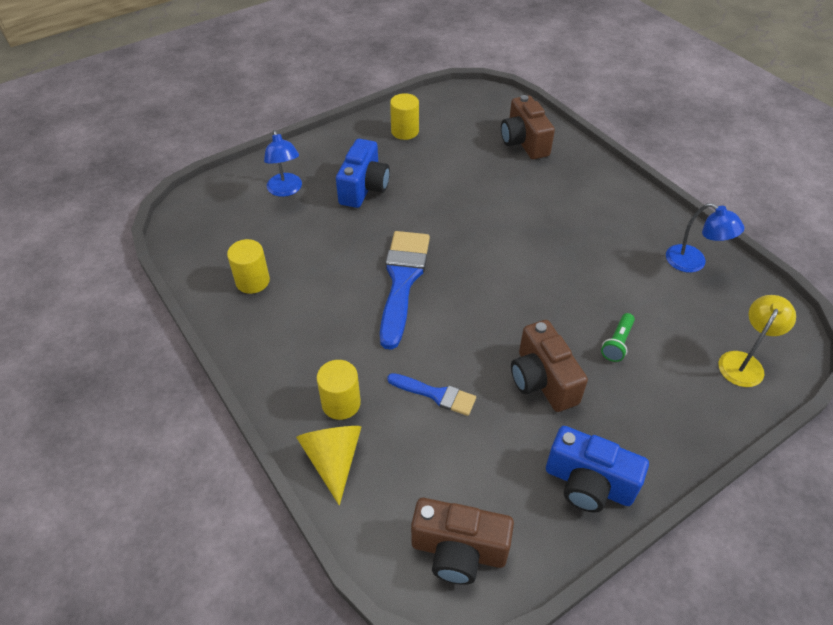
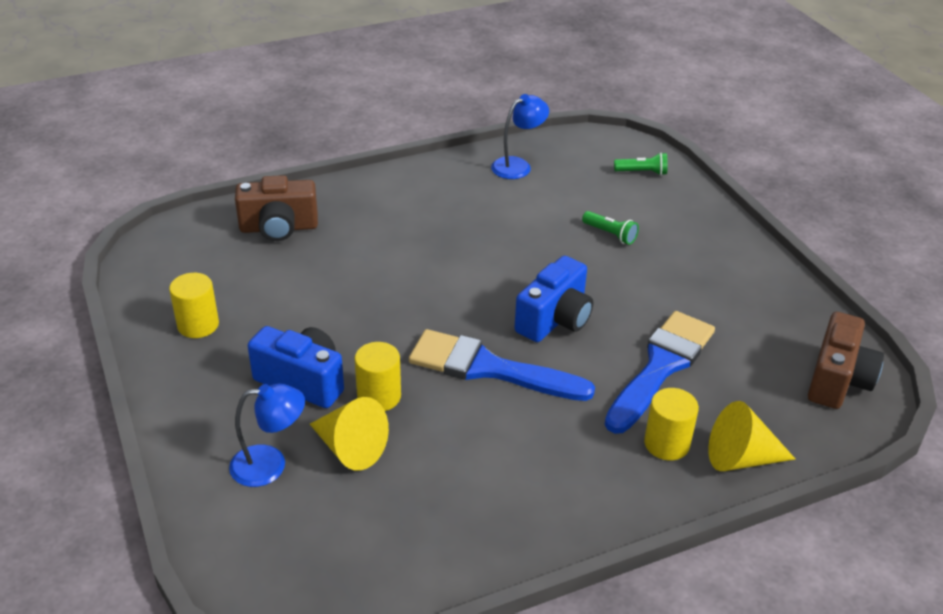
camera: 80 degrees left, 10 degrees down
(252, 281) = (451, 515): yellow cylinder -> yellow cylinder (379, 396)
(306, 222) = (350, 448): none -> yellow cone
(436, 395) = (661, 366): blue brush -> blue brush, size x1.85
(542, 380) = (650, 290): brown camera -> none
(588, 484) = (766, 288): blue camera -> blue camera (555, 319)
(744, 362) = (642, 172): yellow lamp -> green flashlight

